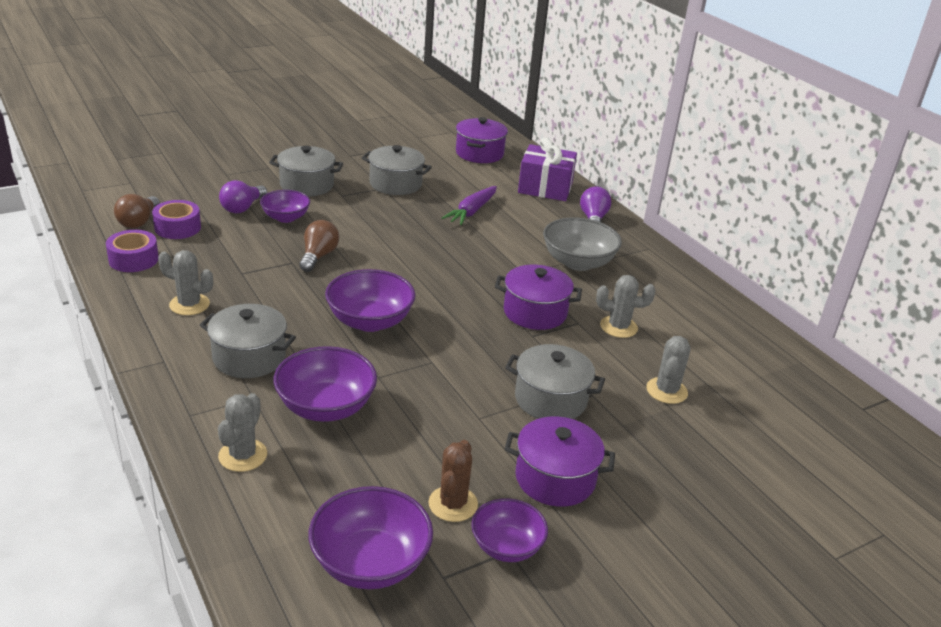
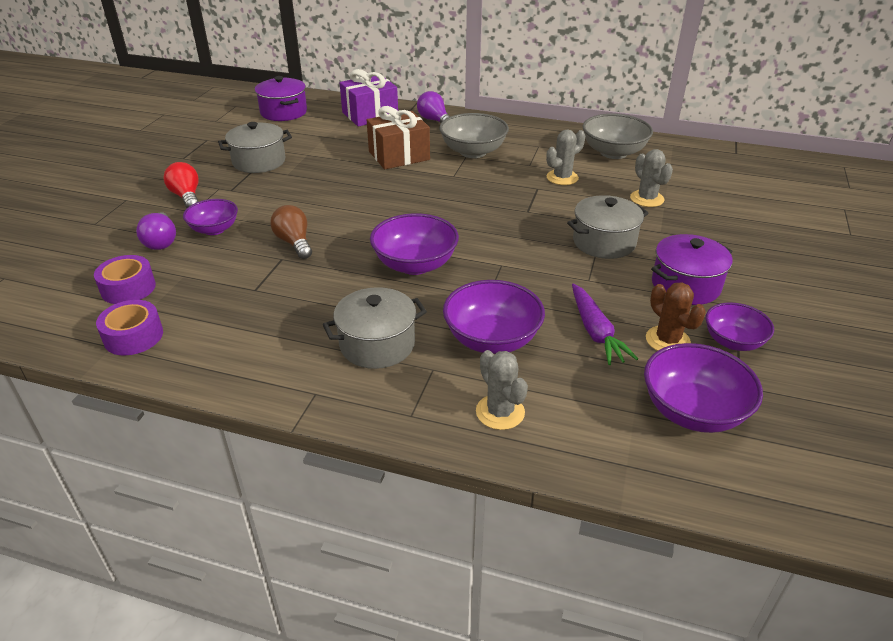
camera: 40 degrees left, 5 degrees up
(139, 222) = (78, 304): brown light bulb -> none
(189, 304) = (255, 339): grey cactus -> none
(307, 185) = (186, 197): grey pot -> red light bulb
(471, 211) = (349, 154): purple carrot -> purple carrot (595, 332)
(508, 233) = (399, 155): none -> brown gift
(535, 312) = (504, 196): purple pot -> none
(716, 334) = (613, 152): none -> grey bowl

